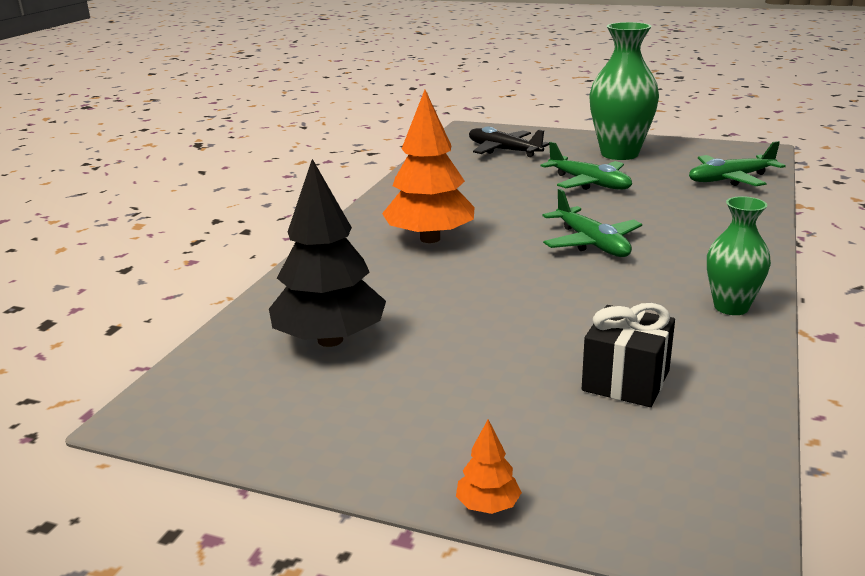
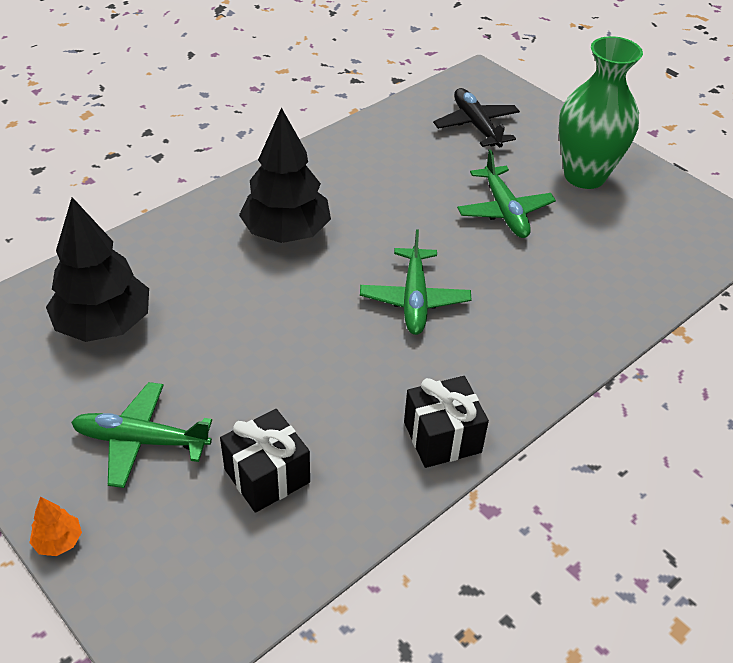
camera: 25 degrees right, 20 degrees up
(430, 239) = (286, 232): orange tree -> black tree
(731, 179) = (652, 263): green plane -> green plane (142, 441)
(731, 307) = (442, 437): green vase -> black gift

